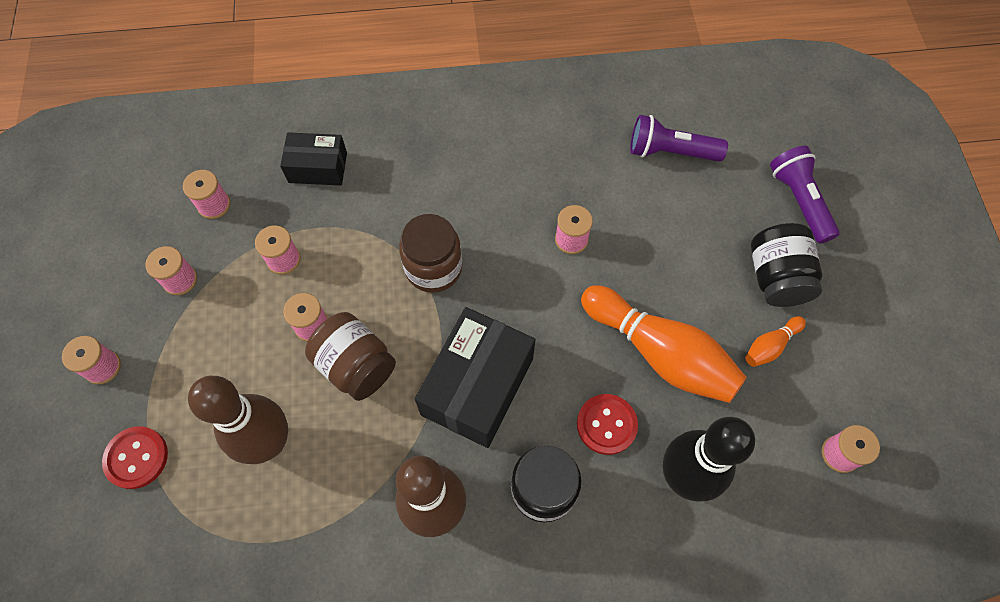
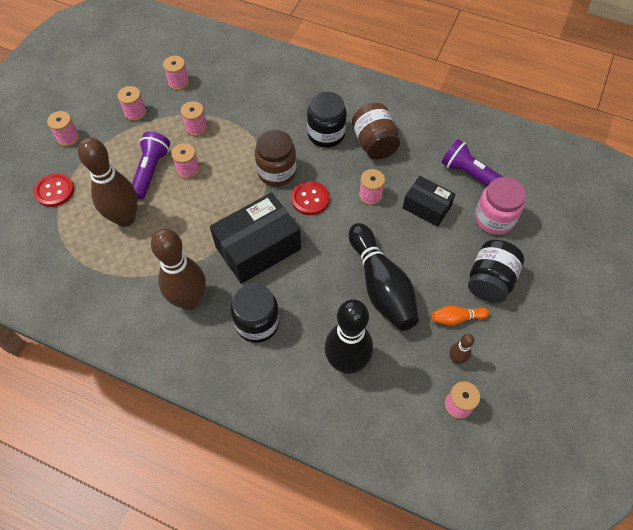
camera: 30 degrees right, 5 degrees down
(318, 167) = (248, 88): black box -> black box (426, 207)
(356, 366) = (198, 202): brown jar -> brown jar (374, 143)
(463, 184) = (326, 134): none -> black jar
(606, 424) = (319, 308): red button -> red button (310, 199)
(660, 353) = (381, 286): orange bowling pin -> black bowling pin
(732, 195) = (494, 219): none -> pink jar
(799, 201) = (539, 243): purple flashlight -> purple flashlight (151, 171)
(802, 398) = (456, 359): none -> brown bowling pin

